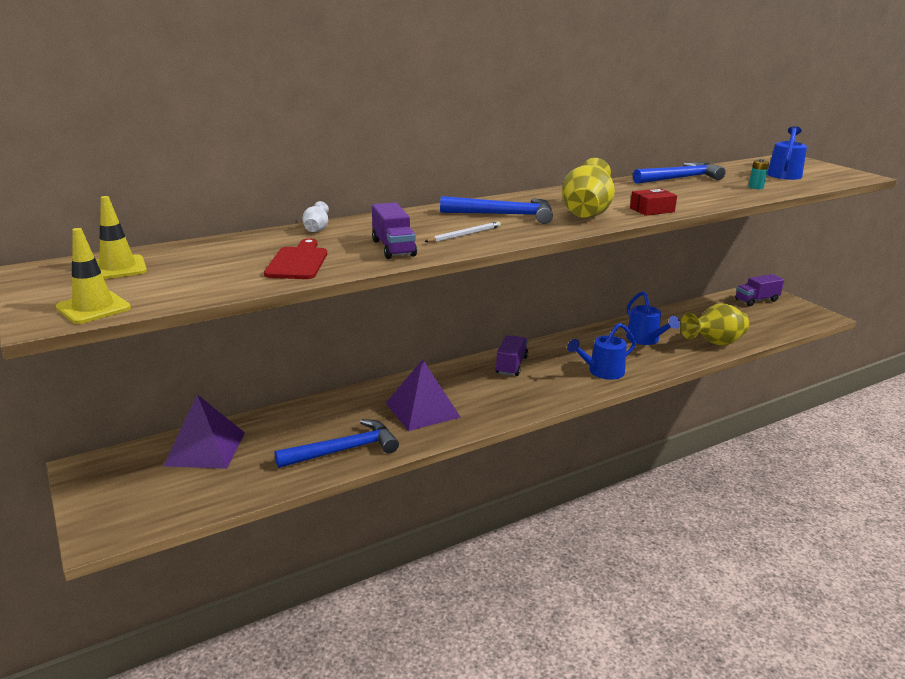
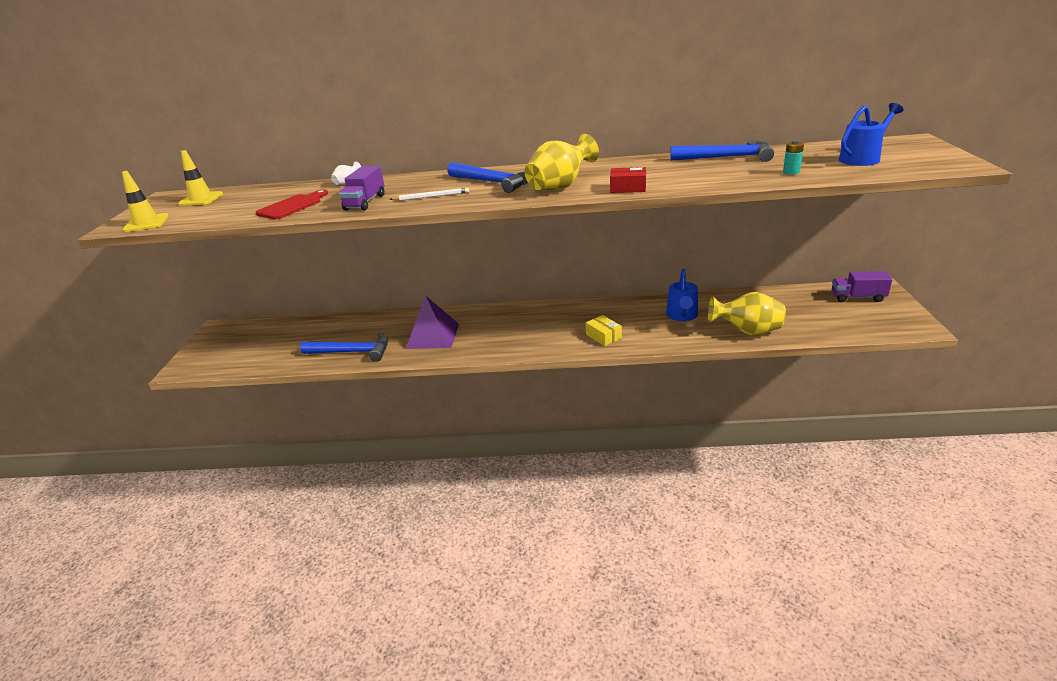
camera: 35 degrees right, 5 degrees up
(205, 448) = (283, 331): purple pyramid -> none
(511, 365) = (538, 315): purple truck -> none
(601, 372) = (603, 336): blue watering can -> yellow box

